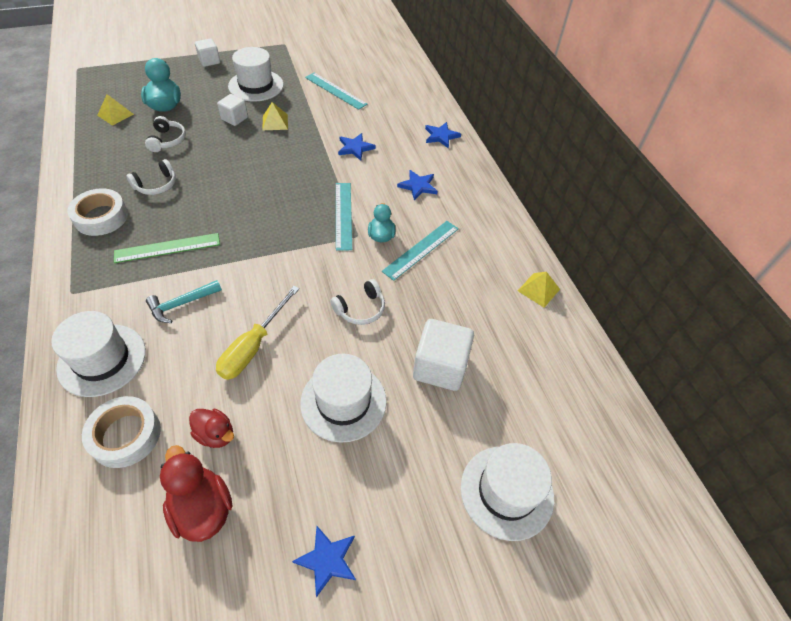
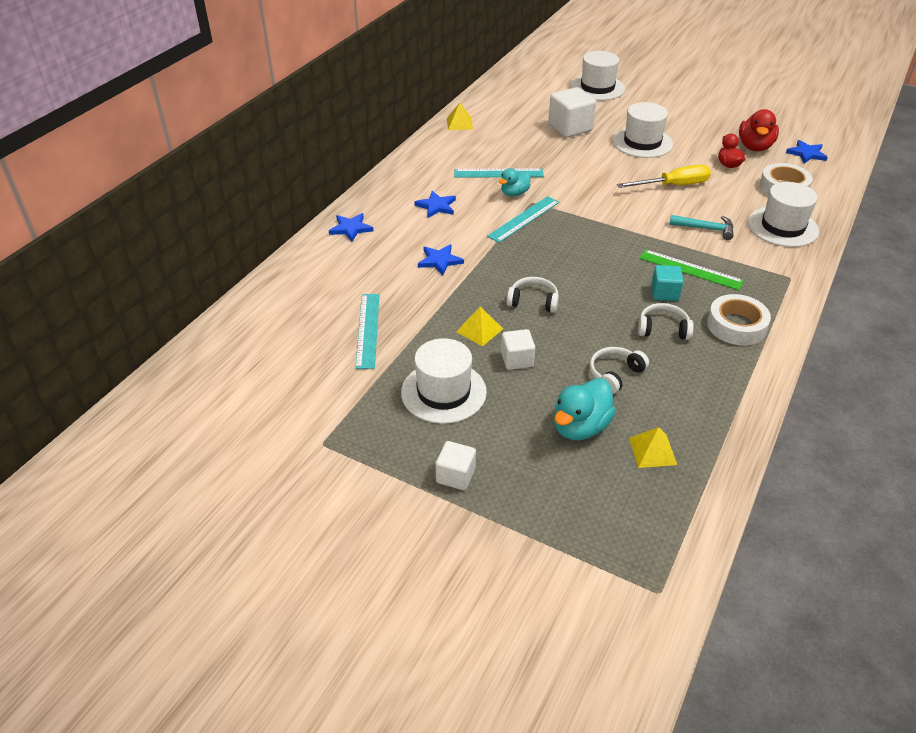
camera: 130 degrees left, 10 degrees down
(174, 213) = (664, 293): none -> turquoise cube
(327, 560) = (704, 110): blue star -> blue star (806, 153)
(360, 309) = (583, 168): white headphones -> white headphones (533, 301)

